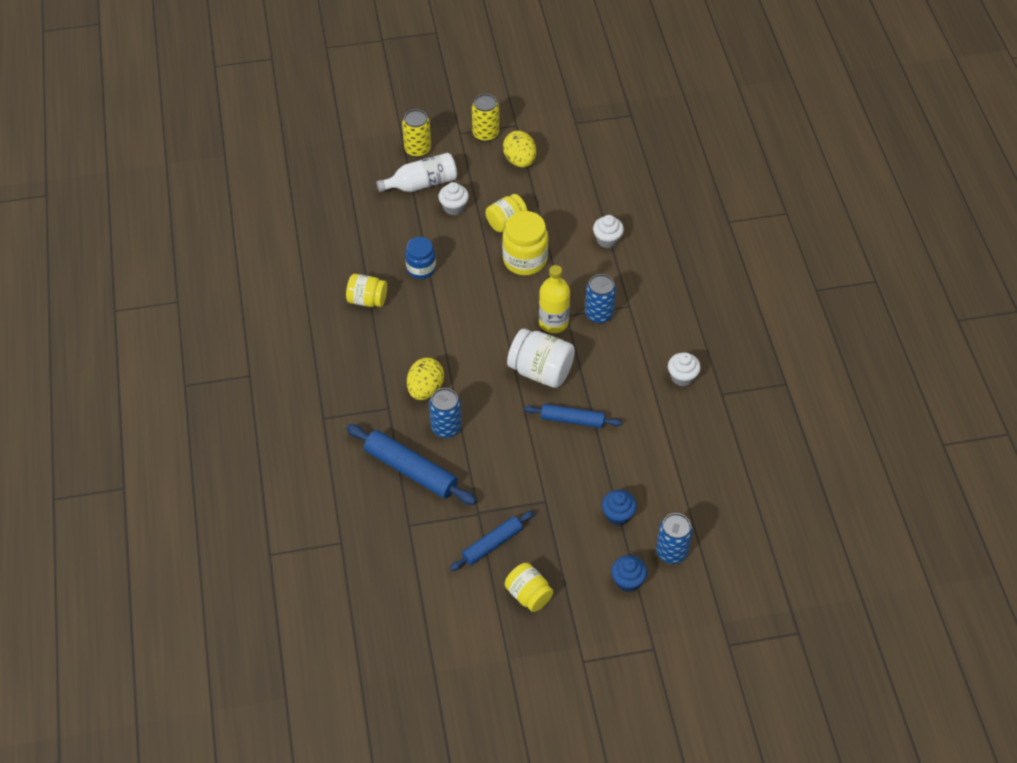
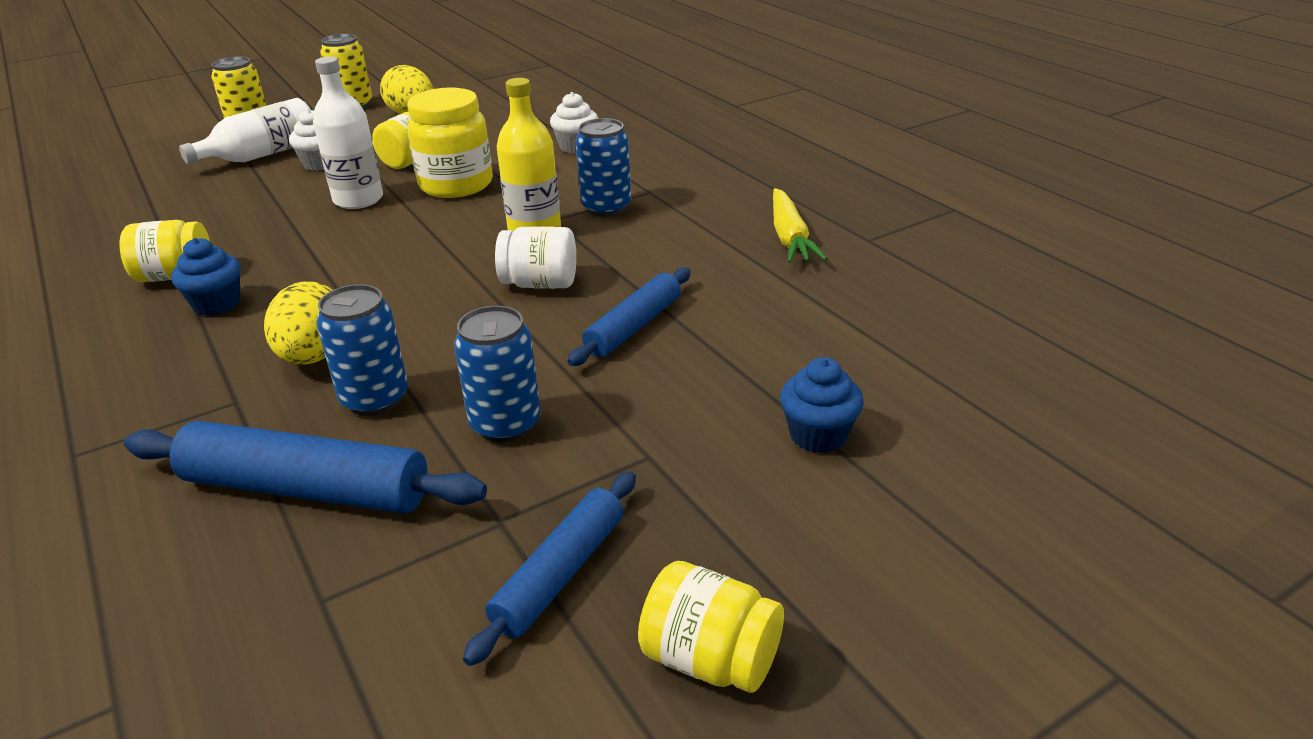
camera: 20 degrees left, 20 degrees down
(421, 269) = (276, 225): blue jar -> none
(468, 257) = (358, 200): none -> white bottle
(541, 371) = (540, 284): white jar -> white jar, size x0.66
(572, 420) = (634, 327): blue rolling pin -> blue rolling pin turned 45 degrees counterclockwise
(627, 581) = (931, 546): blue cupcake -> blue cupcake (217, 304)
(671, 552) = (978, 463): blue can -> blue can (506, 424)
(682, 377) = (789, 237): white cupcake -> yellow carrot

